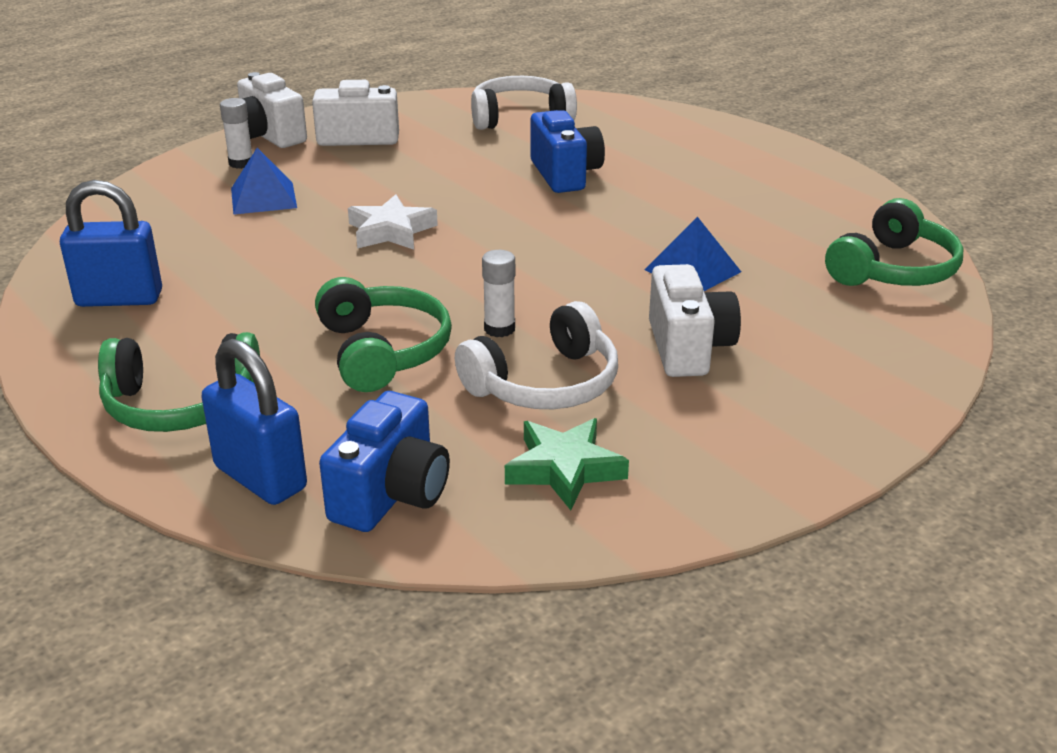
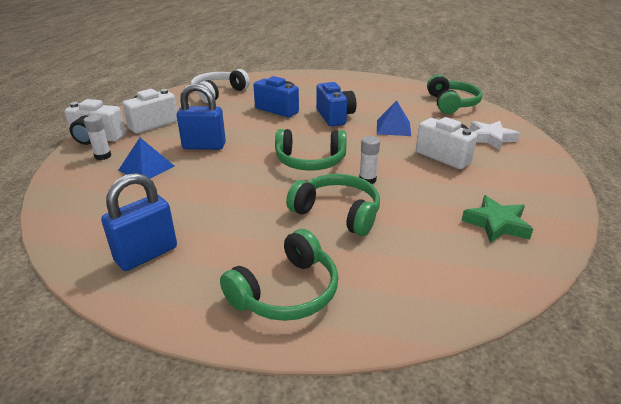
camera: 40 degrees left, 0 degrees up
(260, 478) = (394, 305): blue padlock -> blue padlock (204, 146)
(391, 231) = (243, 158): white star -> white star (491, 138)
(391, 494) = (461, 275): blue camera -> blue camera (335, 116)
(470, 270) = (310, 161): none -> green headphones
(545, 384) = (425, 194): white headphones -> none

